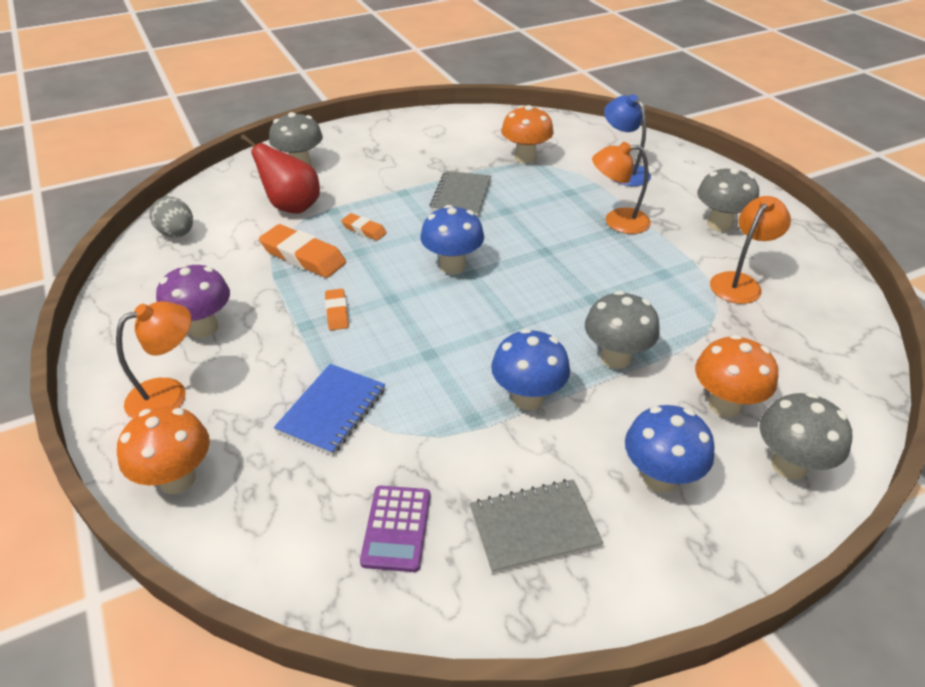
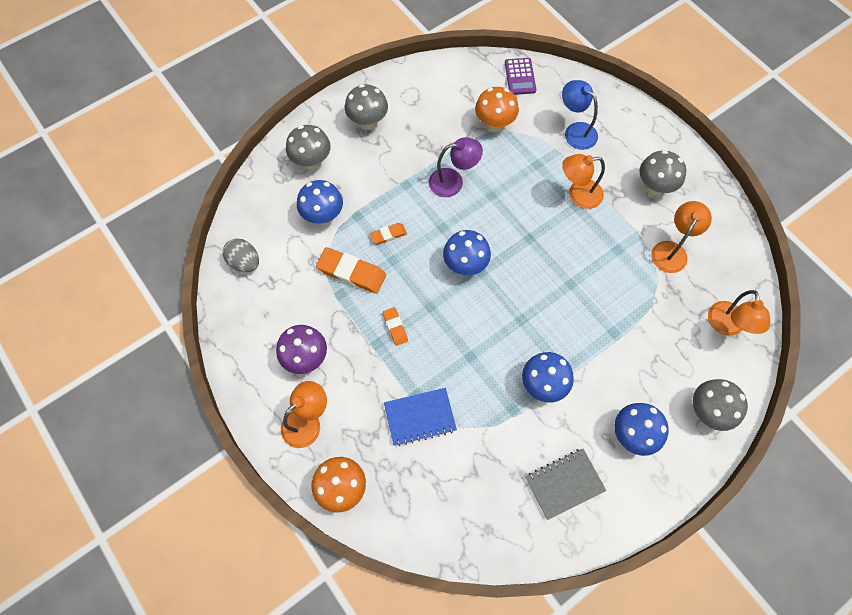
camera: 10 degrees left, 25 degrees up
(292, 207) = (323, 216): red pear -> blue mushroom
(332, 410) = (420, 417): blue notebook -> blue notebook turned 60 degrees clockwise
(364, 230) = (388, 235): orange eraser -> orange eraser turned 45 degrees counterclockwise
(396, 528) = (485, 499): purple calculator -> purple calculator (520, 77)
(461, 195) = (453, 181): grey notebook -> purple lamp
(615, 358) = (594, 339): grey mushroom -> grey mushroom (368, 122)
(724, 405) = (667, 369): orange mushroom -> none
(821, 368) = (727, 326): none -> orange lamp

